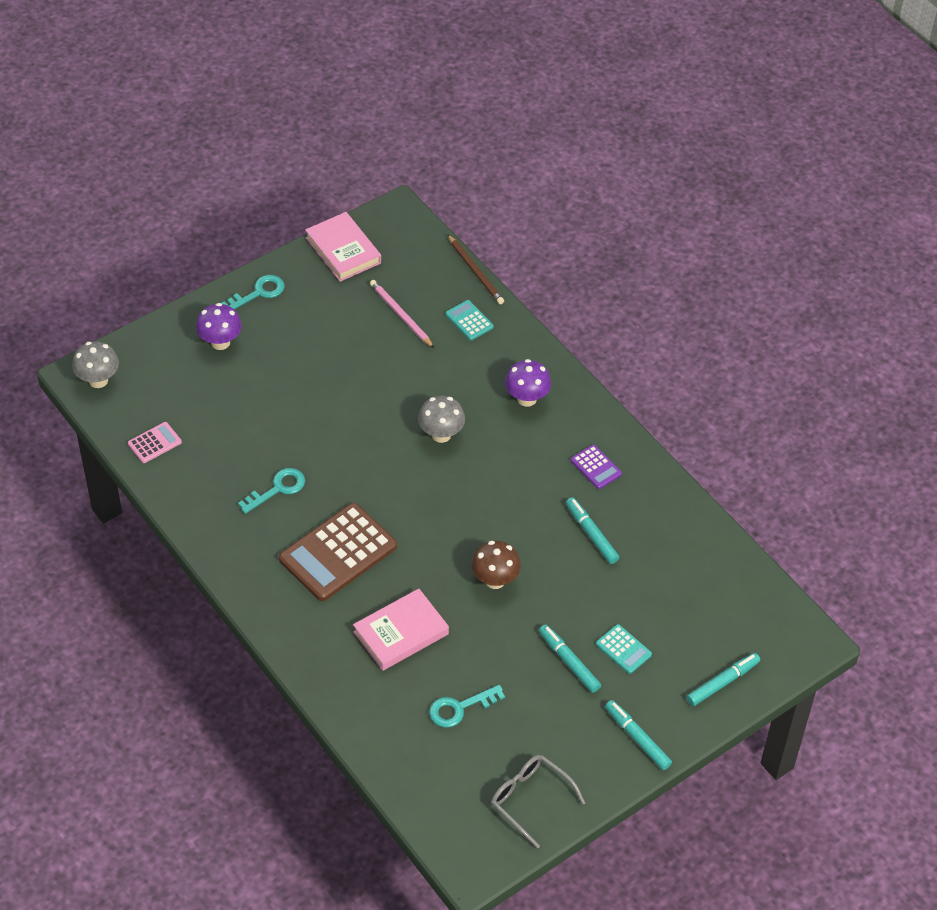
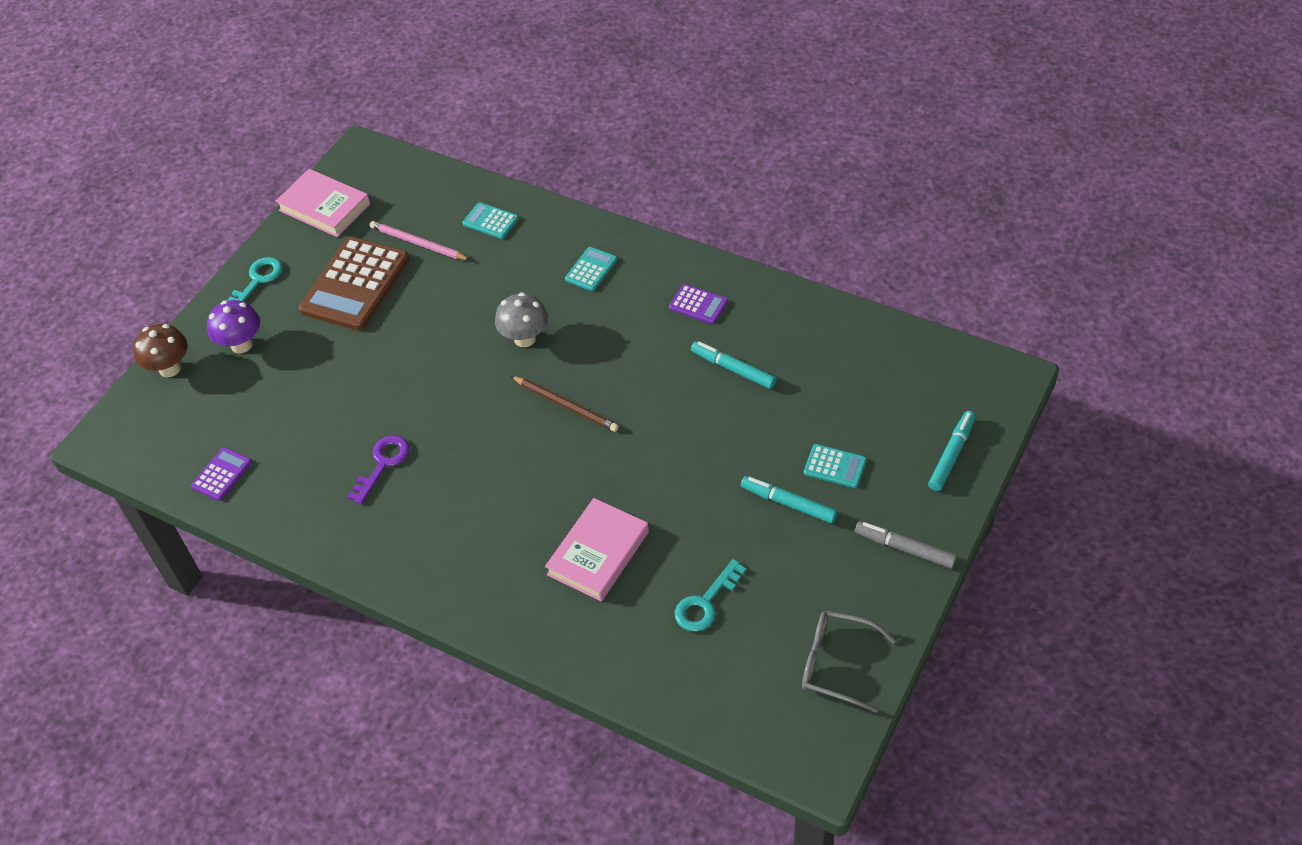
camera: 20 degrees left, 0 degrees up
(98, 380) = (125, 437): grey mushroom -> none
(154, 443) = (222, 474): pink calculator -> purple calculator
(277, 489) = (383, 464): turquoise key -> purple key
(338, 553) = (484, 501): brown calculator -> brown calculator (355, 284)
(475, 272) = (470, 175): brown pencil -> brown pencil (566, 405)
(495, 580) = (664, 456): brown mushroom -> brown mushroom (170, 368)
(527, 399) = (591, 269): purple mushroom -> turquoise calculator
(637, 738) = (904, 549): turquoise marker -> grey marker

